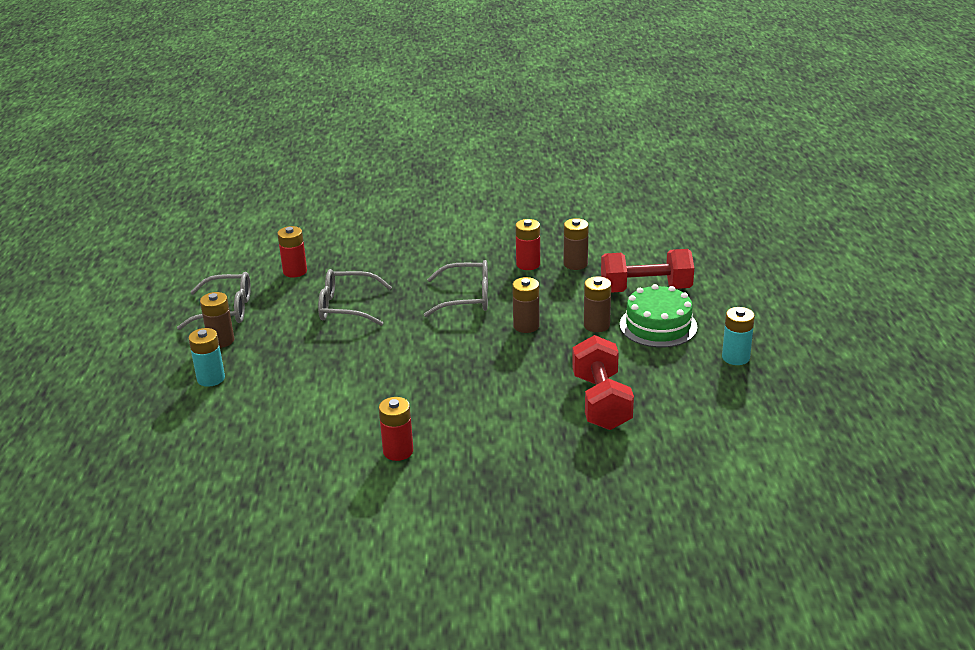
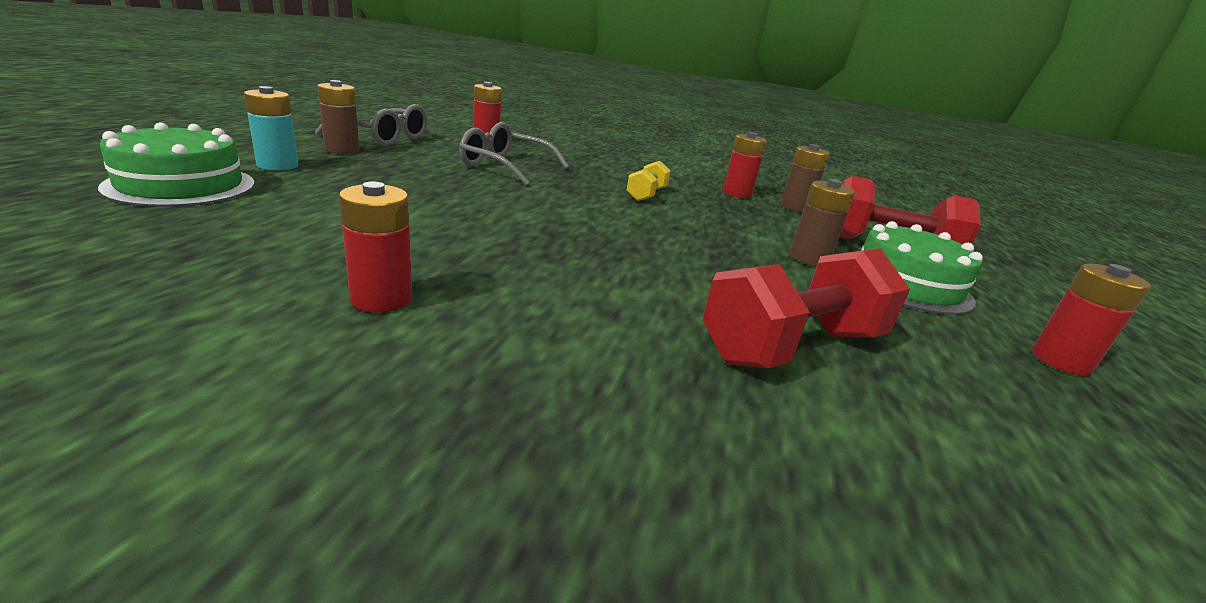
camera: 15 degrees right, 5 degrees down
(192, 422) = (181, 185): none -> green cake
(466, 298) = (646, 194): grey glasses -> yellow dumbbell
(526, 326) = (707, 232): brown battery -> none
(601, 402) = (792, 347): red dumbbell -> red dumbbell turned 45 degrees clockwise
(735, 357) = (1061, 361): turquoise battery -> red battery

